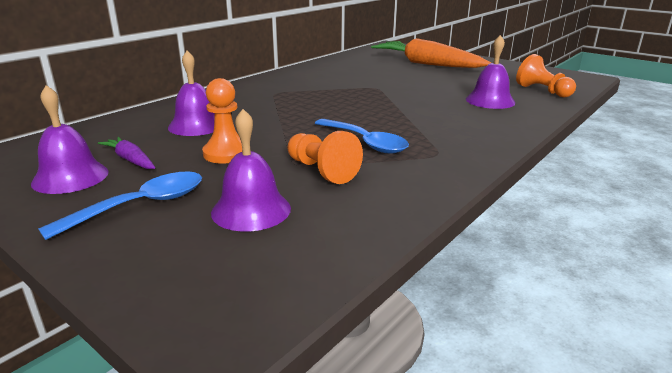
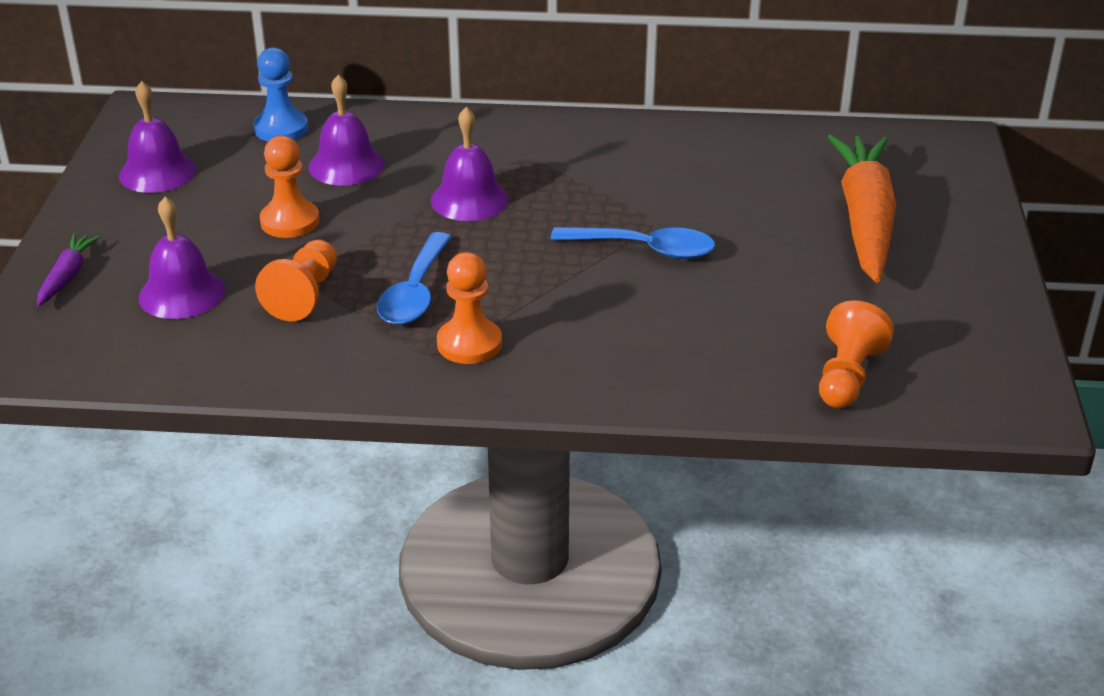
camera: 55 degrees right, 10 degrees up
(115, 130) = (281, 129): none -> blue pawn
(130, 160) = (220, 179): purple carrot -> purple carrot (67, 276)
(141, 205) = (140, 236): blue spoon -> blue spoon (645, 249)
(437, 143) = (469, 344): none -> orange pawn
(490, 101) = (716, 338): purple bell -> purple bell (469, 199)

